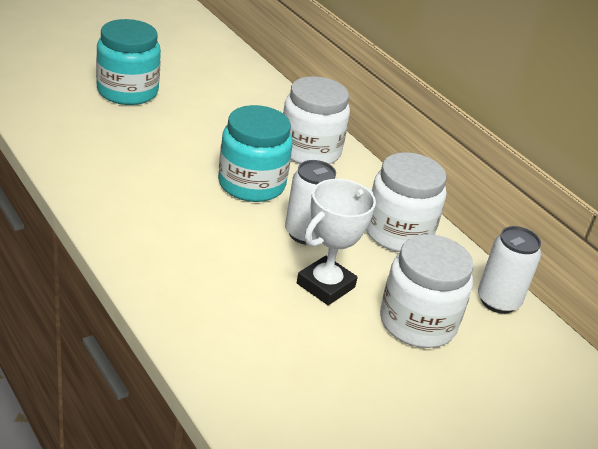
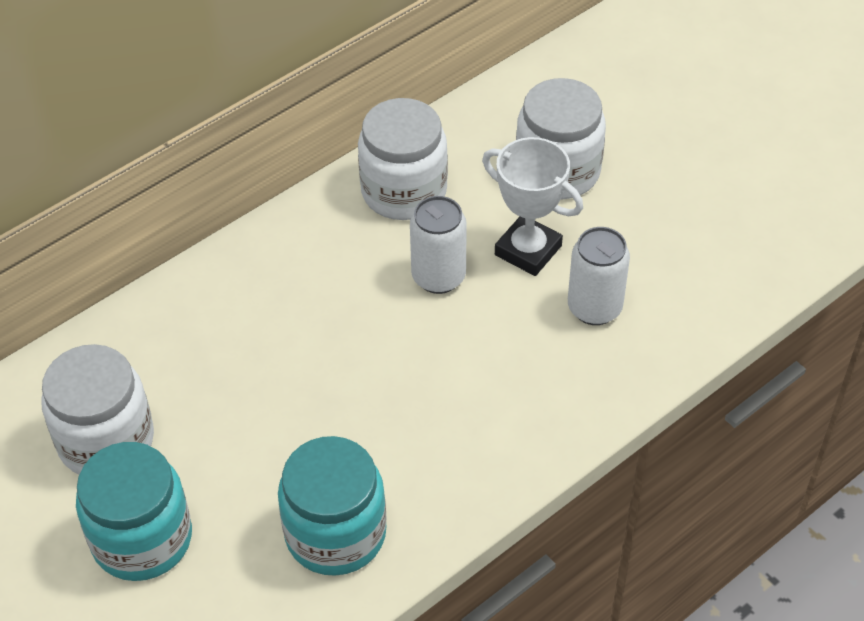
camera: 90 degrees left, 15 degrees up
(251, 184) = (351, 343): turquoise jar -> turquoise jar (335, 533)
(309, 151) = (247, 290): white jar -> white jar (106, 441)
(498, 301) = (495, 107): white can -> white can (594, 308)

